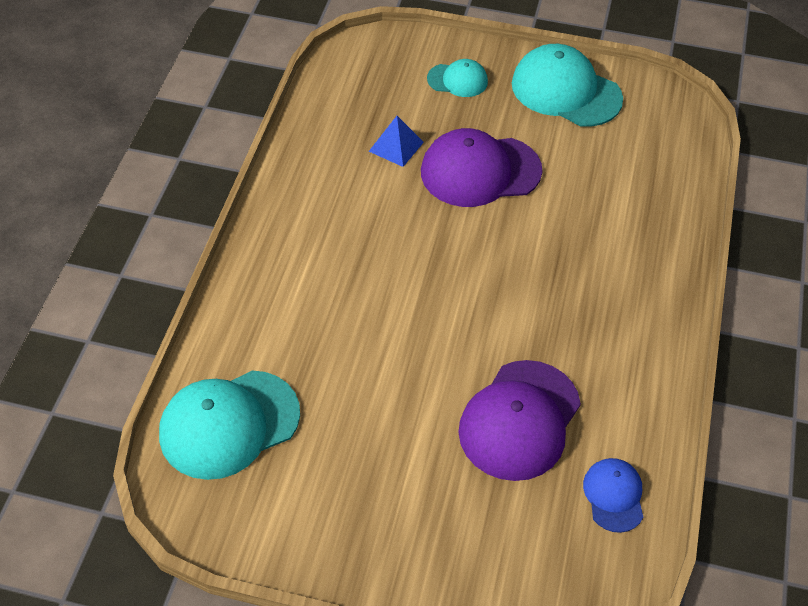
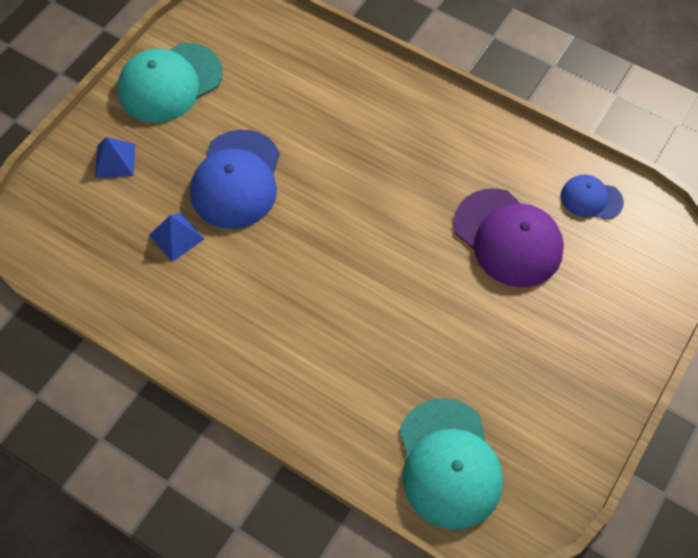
camera: 70 degrees left, 10 degrees up
(457, 80) = (115, 160): turquoise cap -> blue pyramid
(480, 171) = (236, 179): purple cap -> blue cap

